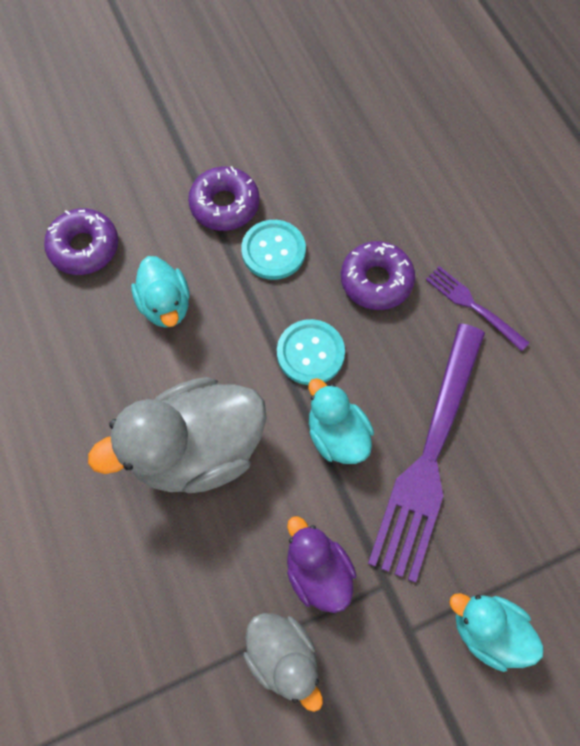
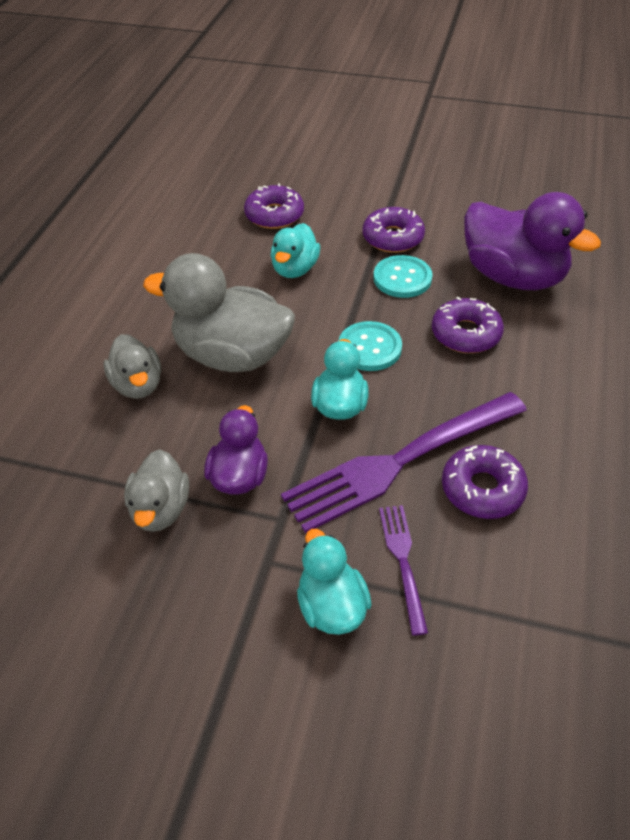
camera: 40 degrees right, 20 degrees down
(140, 547) = (138, 385): none -> grey duck
(365, 186) = (513, 276): none -> purple duck
(473, 306) = (534, 391): purple fork -> purple fork (403, 561)
(507, 435) = (482, 489): none -> purple donut

